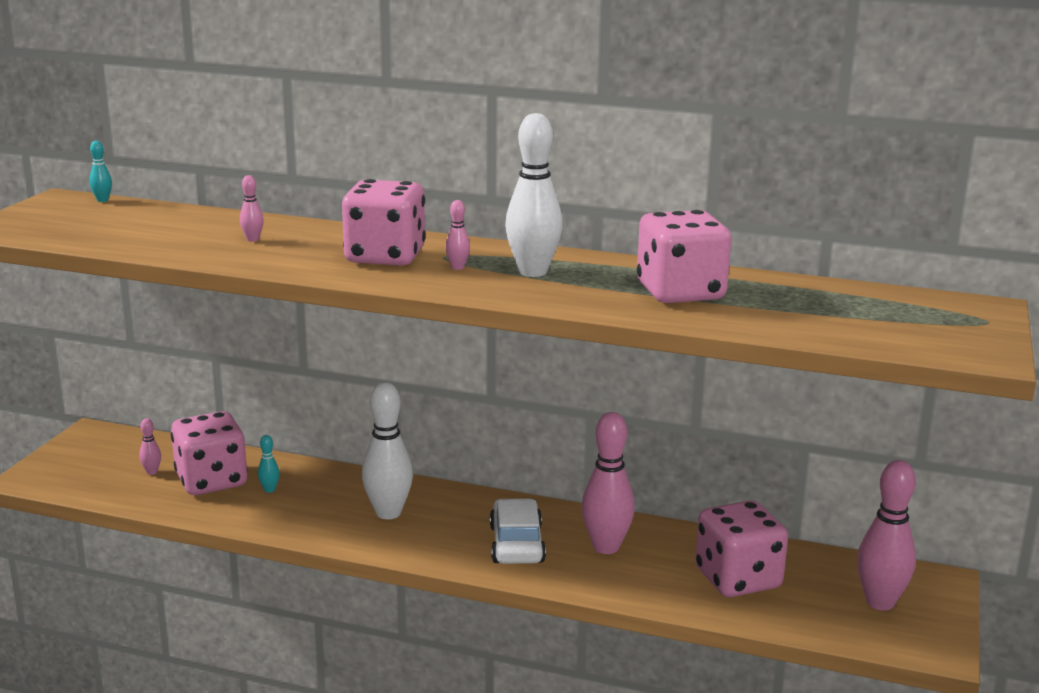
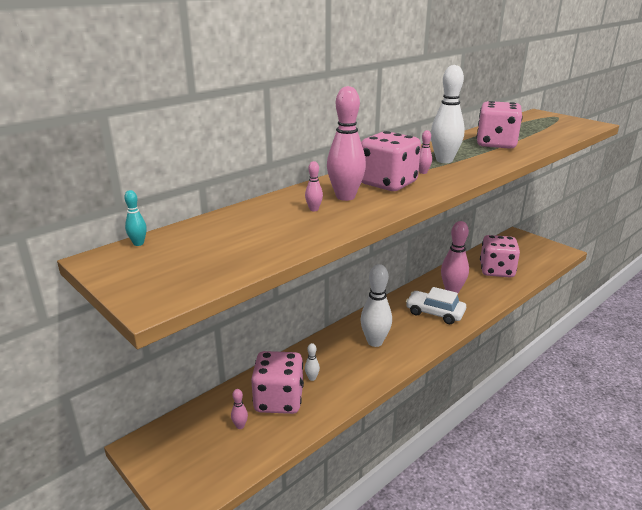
camera: 60 degrees left, 5 degrees up
(269, 490) = (312, 378): turquoise bowling pin -> white bowling pin
(880, 602) = (528, 250): pink bowling pin -> pink bowling pin (345, 197)

